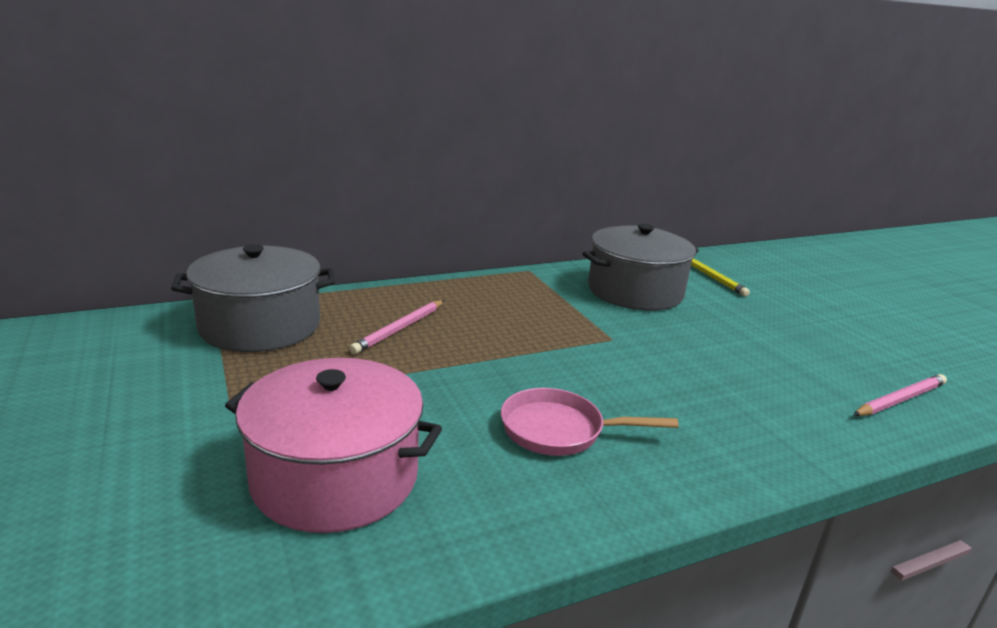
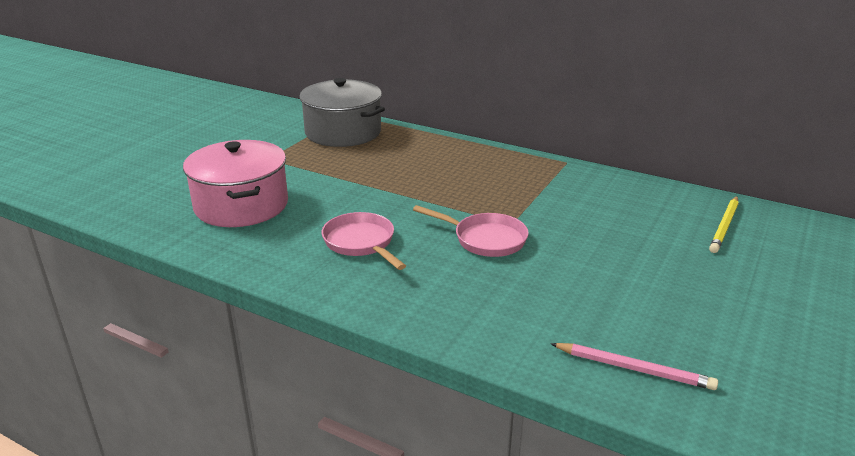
camera: 55 degrees right, 5 degrees up
(399, 329) = (401, 161): pink pencil -> none
(630, 363) = (485, 239): none -> pink pan
(635, 291) = (614, 207): grey pot -> none

